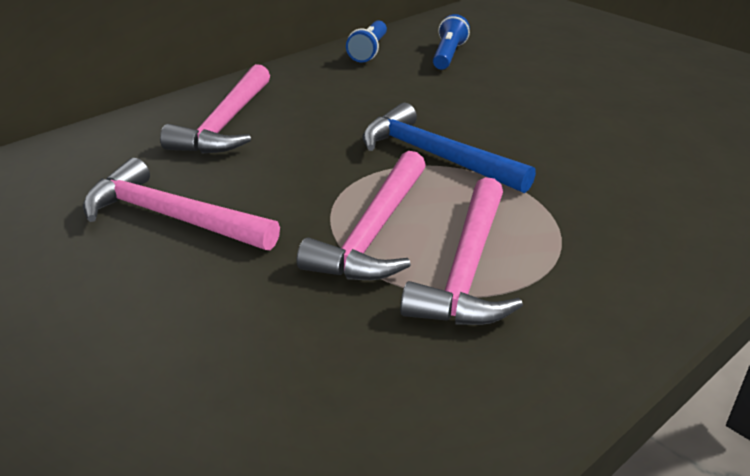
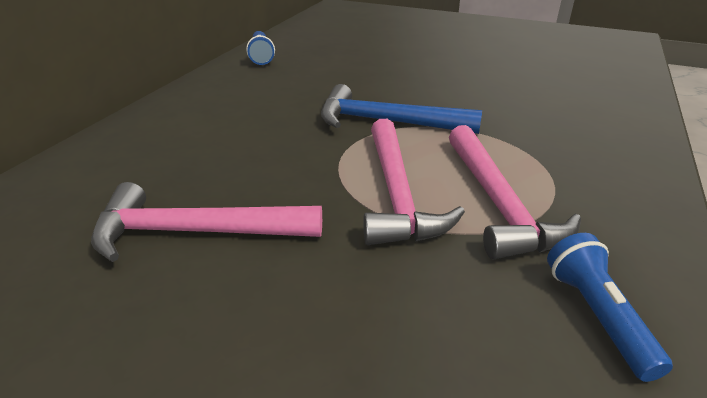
camera: 25 degrees left, 0 degrees up
(226, 124) = (182, 134): pink hammer -> none
(448, 55) = (326, 49): blue flashlight -> blue flashlight (597, 316)

